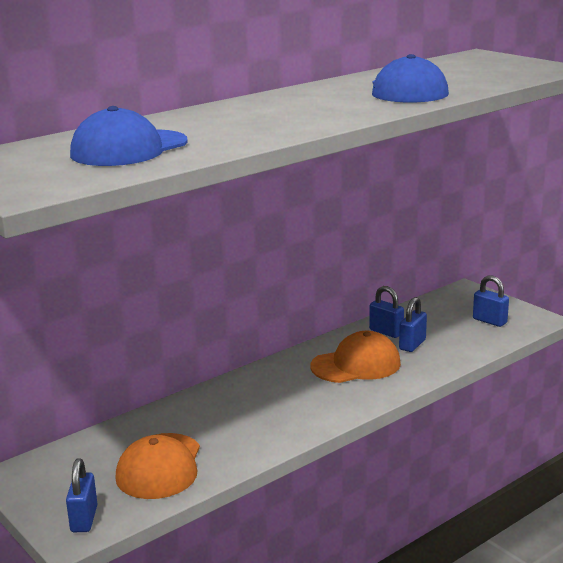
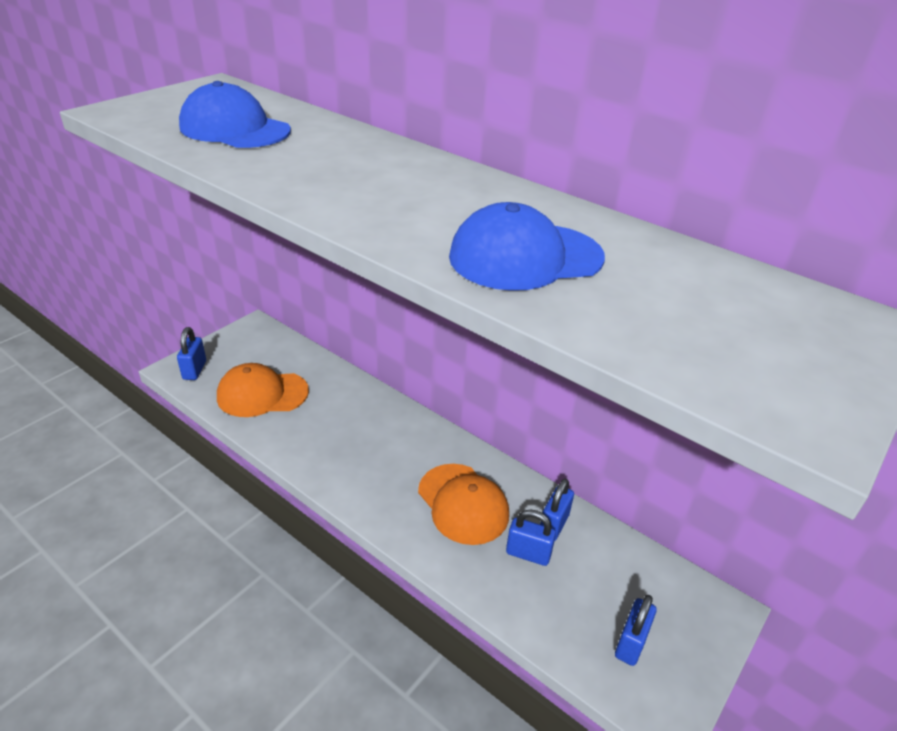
camera: 75 degrees right, 15 degrees up
(84, 519) = (194, 370): blue padlock -> blue padlock turned 75 degrees counterclockwise

